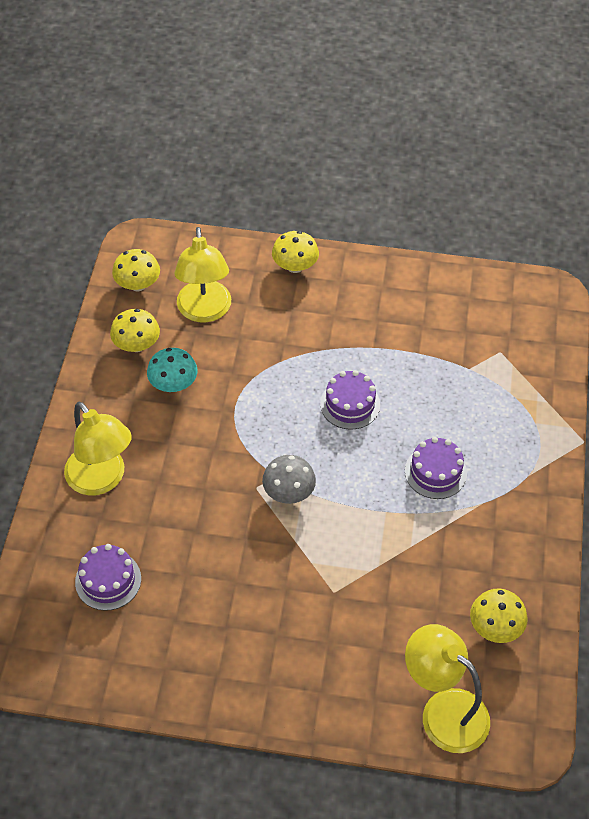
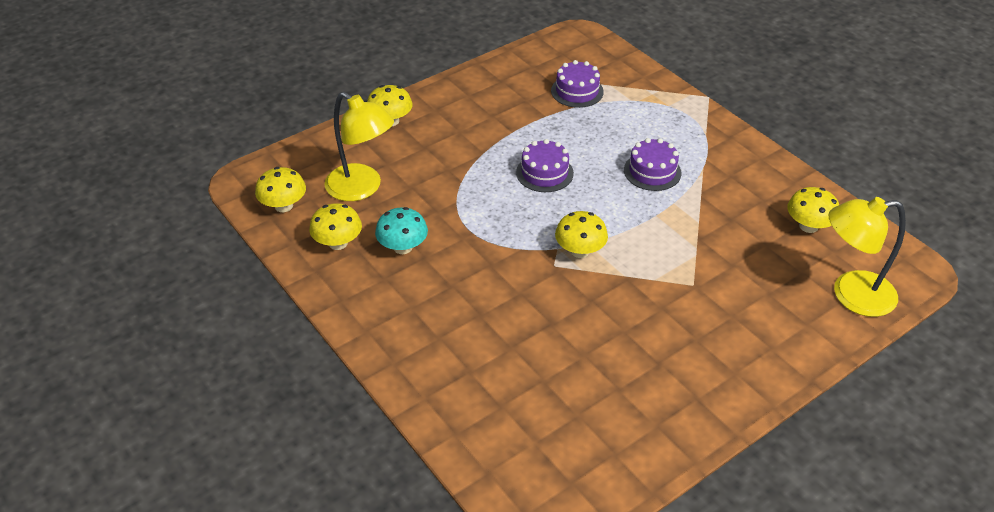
camera: 45 degrees left, 10 degrees down
(102, 479) = (435, 346): yellow lamp -> none
(108, 580) = (535, 405): purple cake -> purple cake (577, 91)
(289, 492) = (580, 251): grey mushroom -> yellow mushroom

